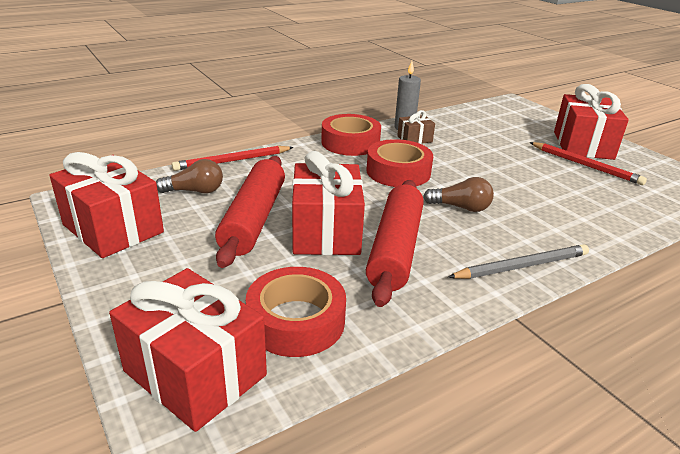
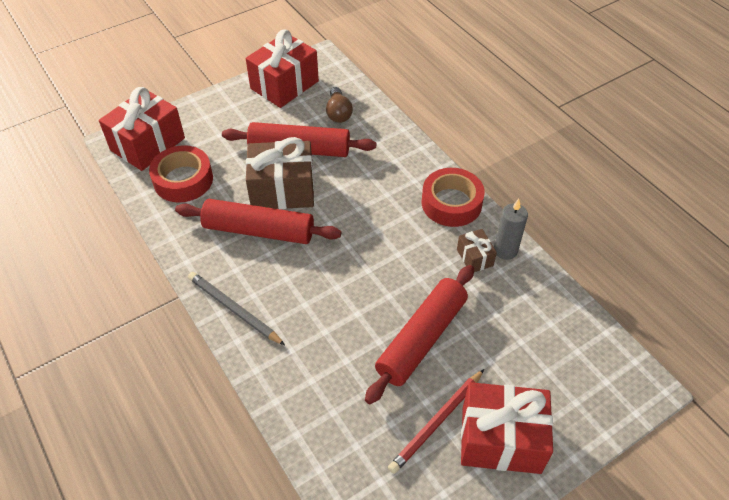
camera: 90 degrees right, 20 degrees up
(232, 161) = (394, 126): red pencil -> none
(326, 232) = (282, 190): red gift -> brown gift
(398, 172) = (391, 239): red tape -> none
(461, 207) = (325, 281): brown light bulb -> none
(509, 166) = (421, 339): none -> red rolling pin
(521, 266) = (234, 310): grey pencil -> grey pencil turned 150 degrees clockwise

